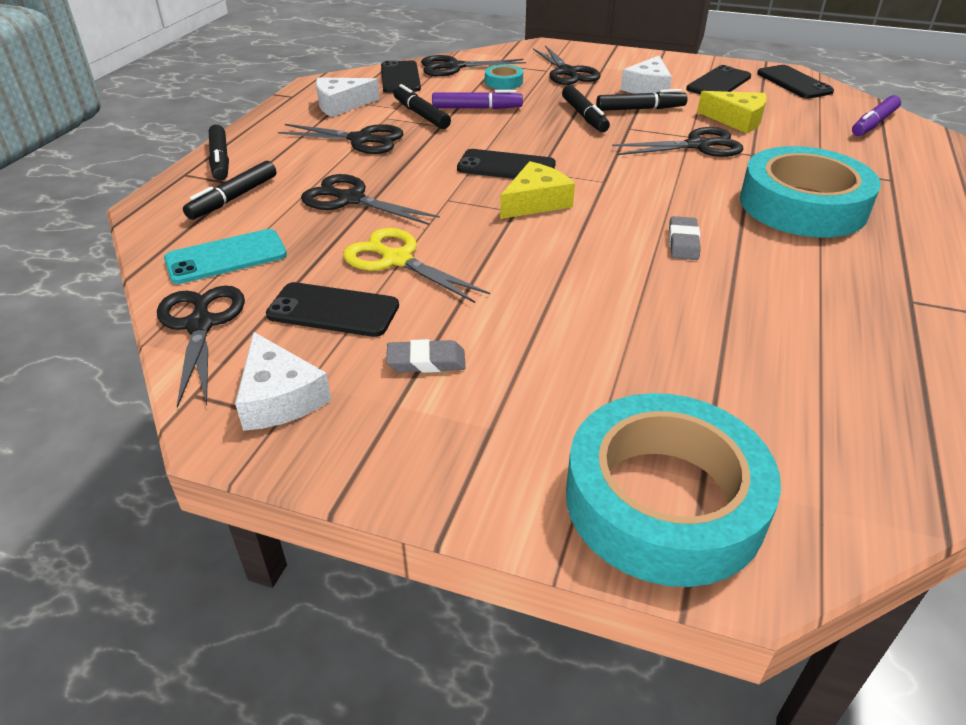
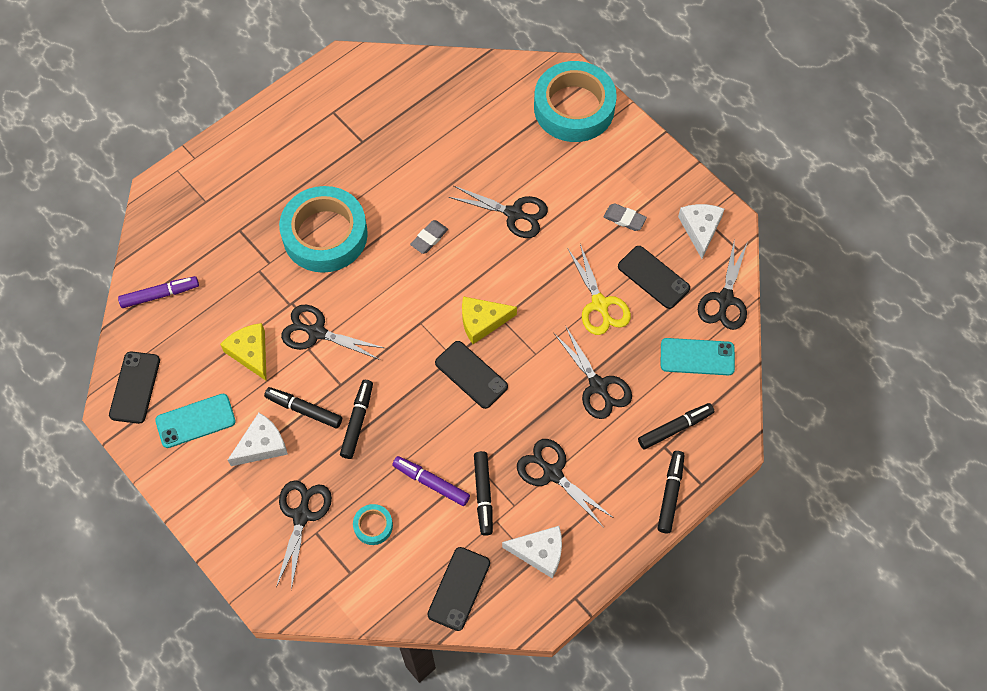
camera: 150 degrees left, 25 degrees up
(454, 67) = (394, 588): black scissors -> black scissors (514, 213)
(718, 83) = (195, 421): black phone -> turquoise phone

